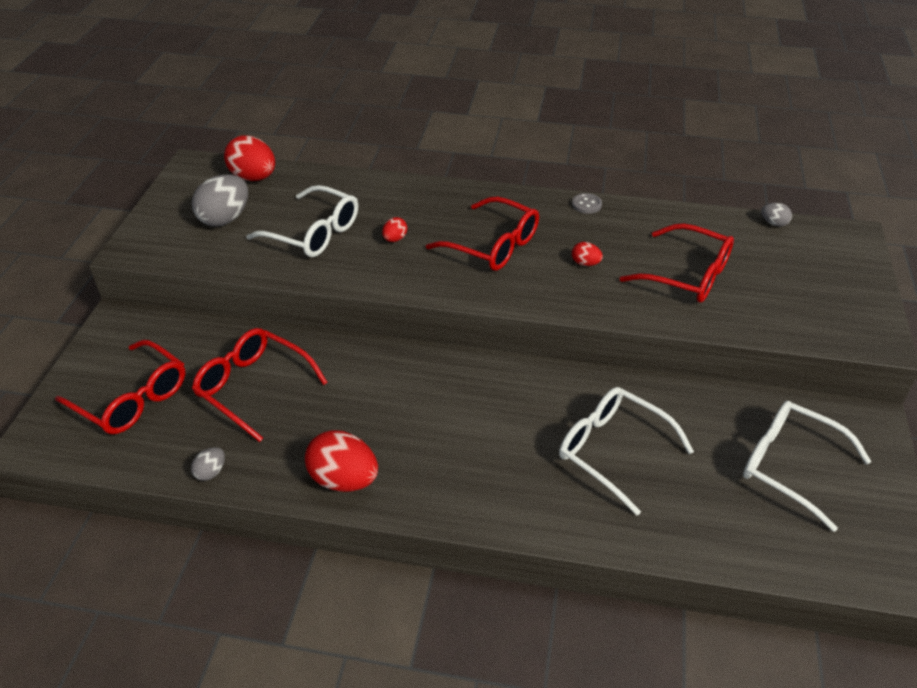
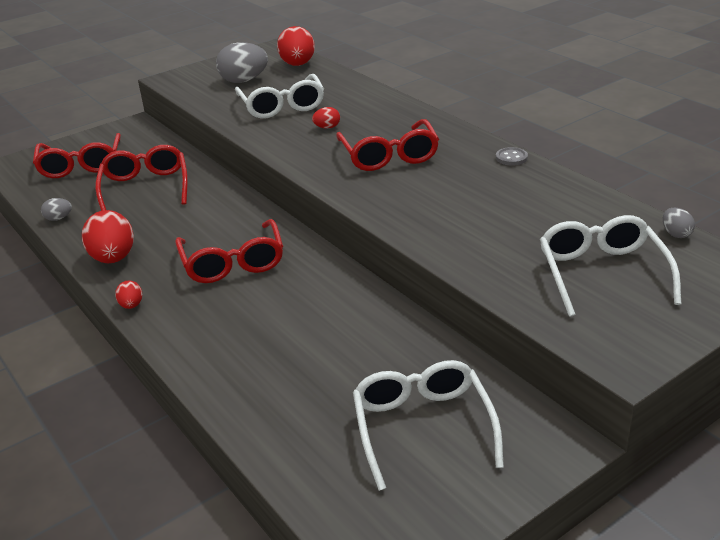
camera: 45 degrees right, 10 degrees down
(585, 263) = (441, 193): red egg -> red egg (131, 305)
(613, 451) = (298, 336): white glasses -> white glasses (602, 273)
(687, 275) = (516, 235): red glasses -> red glasses (233, 262)

